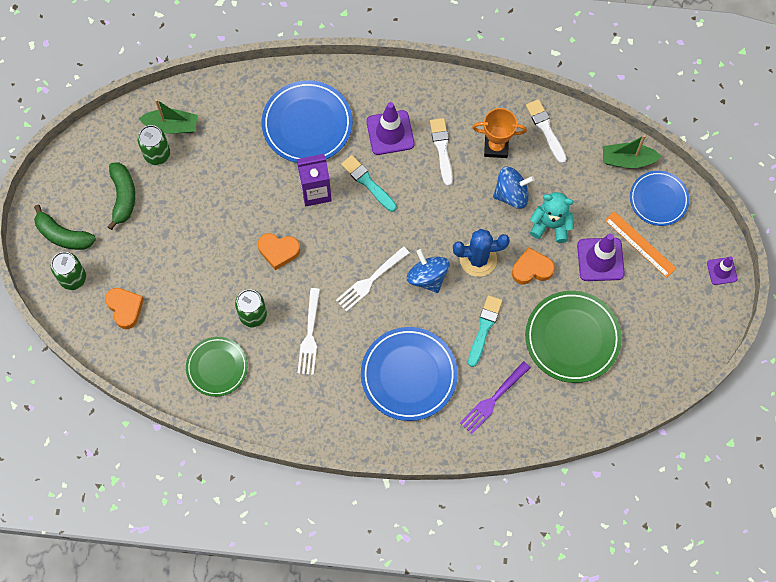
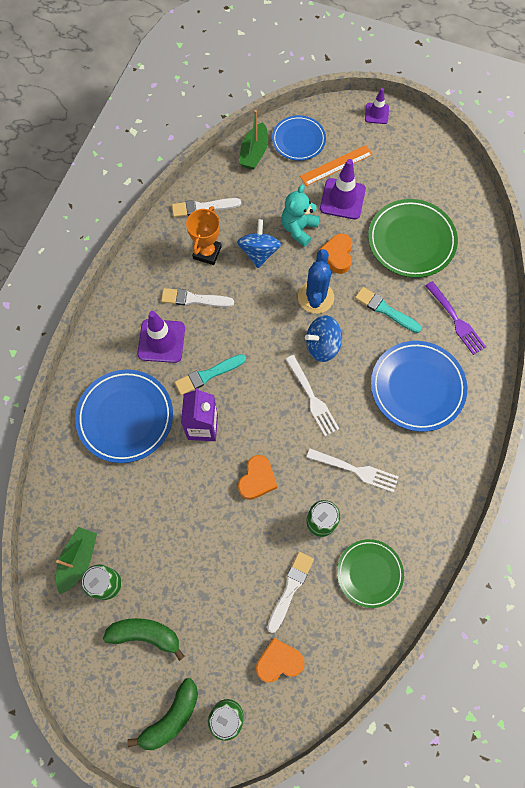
camera: 75 degrees left, 0 degrees up
(187, 303) = (290, 589): none -> white brush

